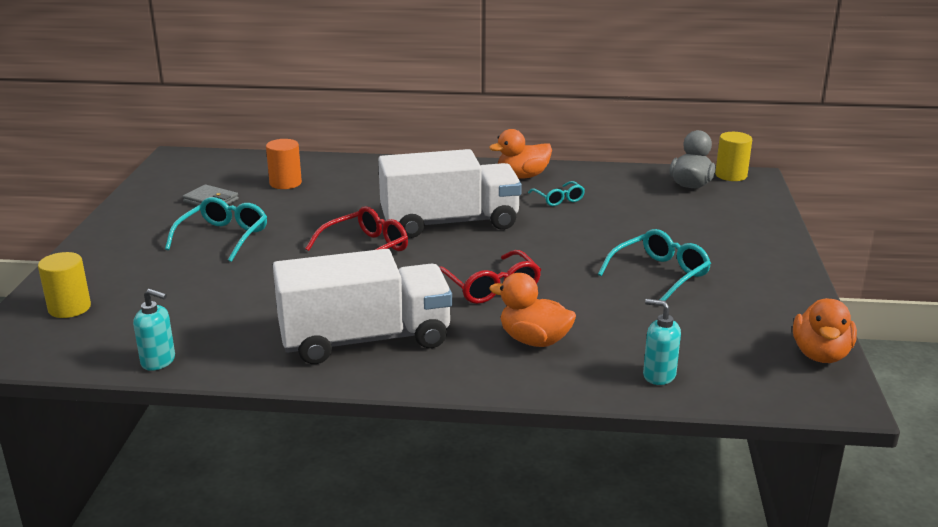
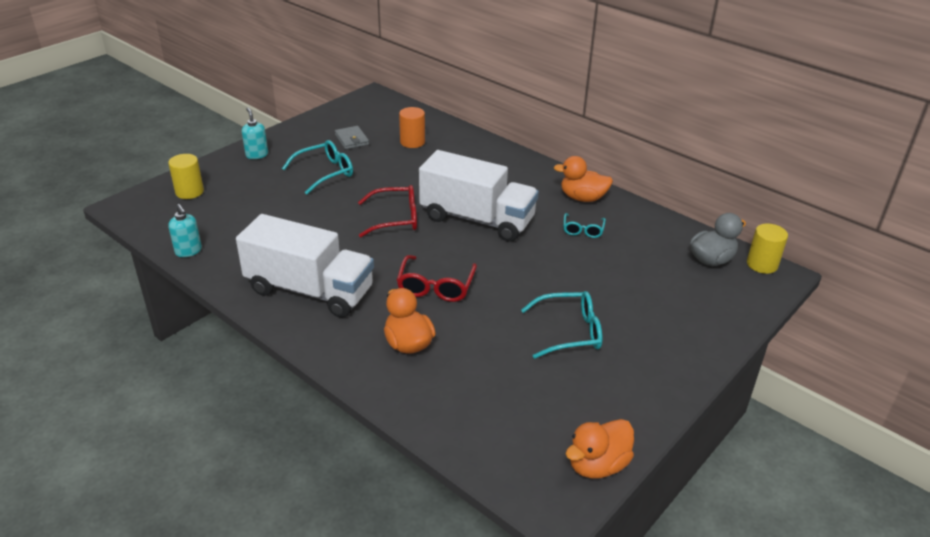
camera: 35 degrees right, 10 degrees up
(658, 375) = (453, 415): turquoise soap dispenser -> turquoise soap dispenser (257, 155)

